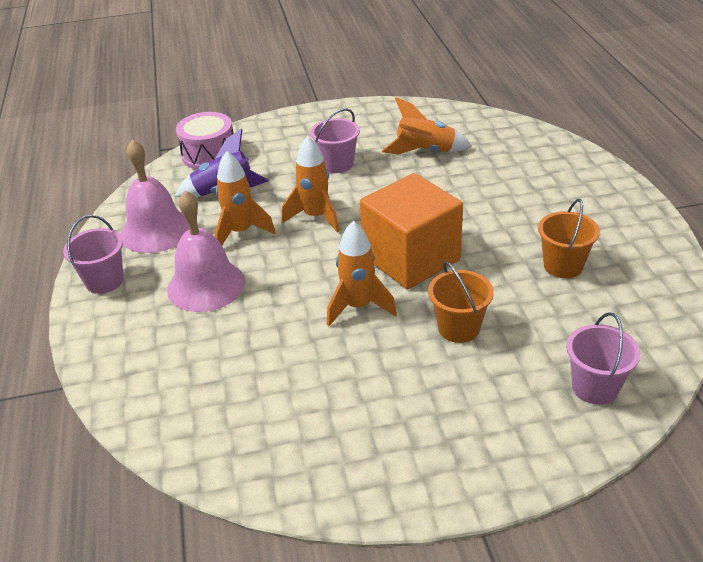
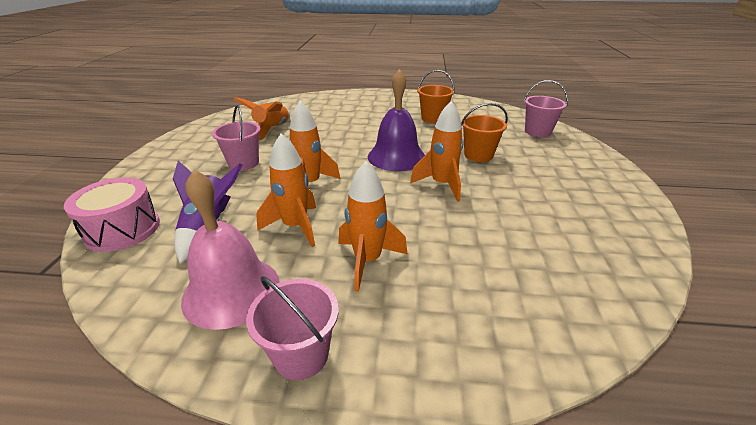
camera: 75 degrees left, 5 degrees down
(206, 285) = (367, 261): pink bell -> orange rocket
(411, 258) = (396, 157): orange cube -> purple bell

